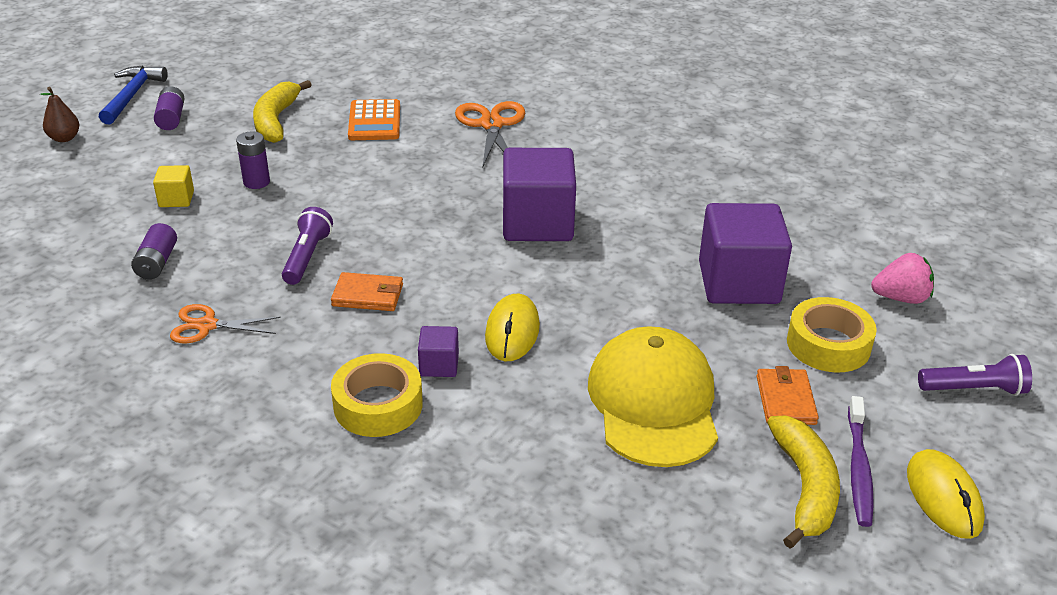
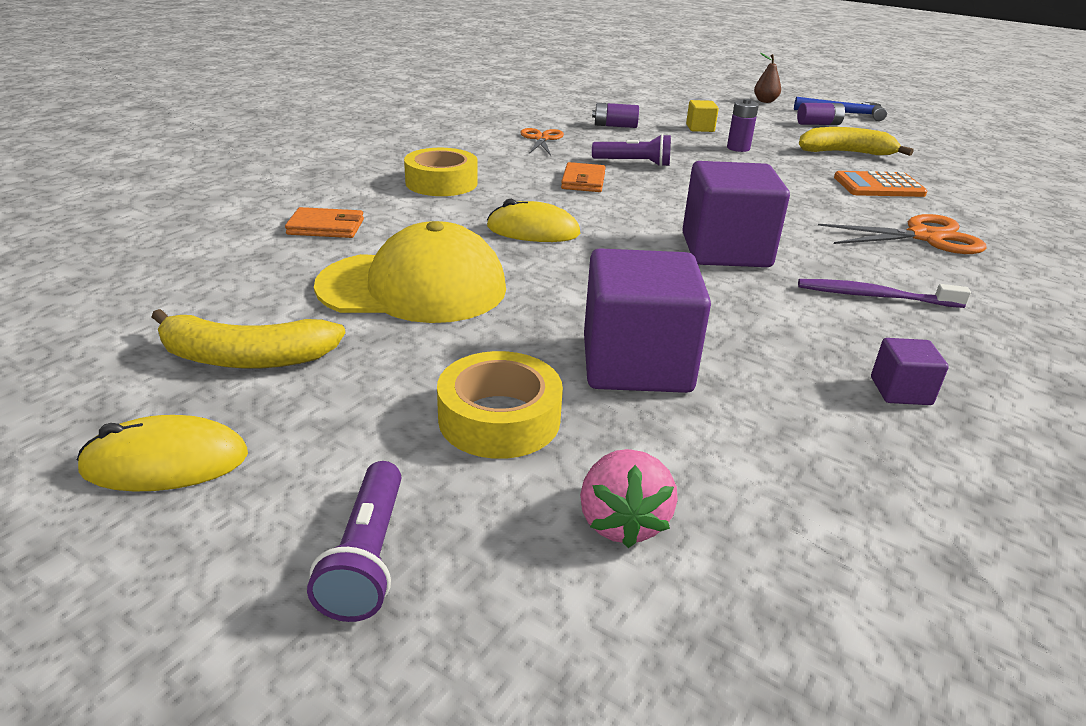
camera: 90 degrees right, 5 degrees down
(439, 365) = (487, 202): purple cube -> purple cube (900, 391)
(785, 400) = (394, 366): orange wallet -> orange wallet (326, 227)
(858, 468) = (254, 401): purple toothbrush -> purple toothbrush (874, 296)

